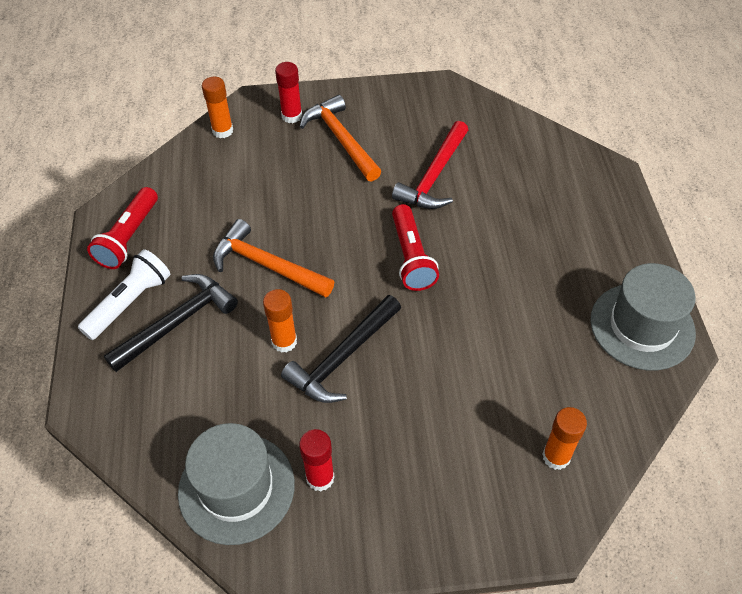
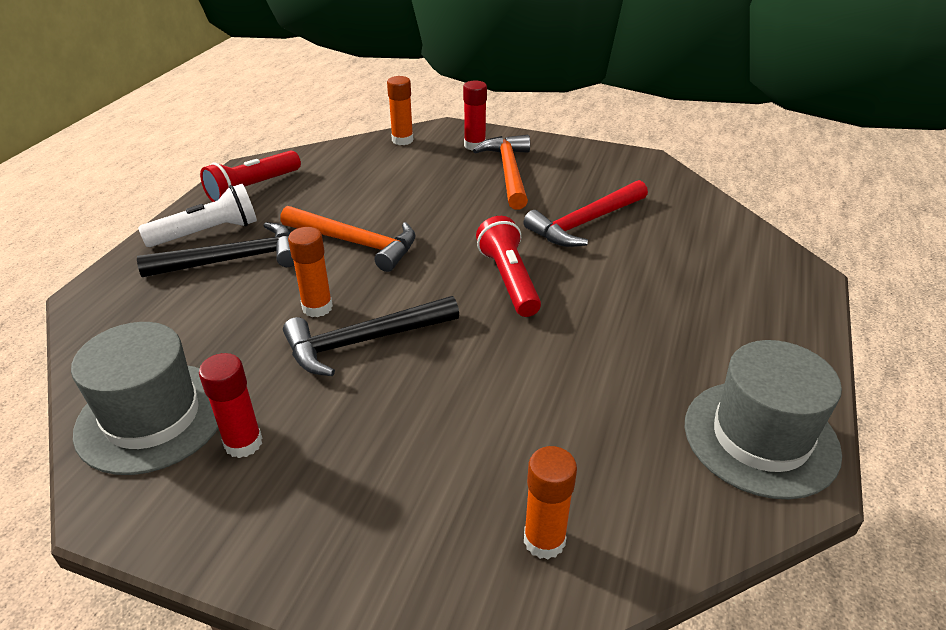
camera: 25 degrees right, 15 degrees down
(267, 265) = (355, 243): orange hammer -> orange hammer turned 150 degrees clockwise
(411, 257) = (509, 280): red flashlight -> red flashlight turned 150 degrees clockwise

